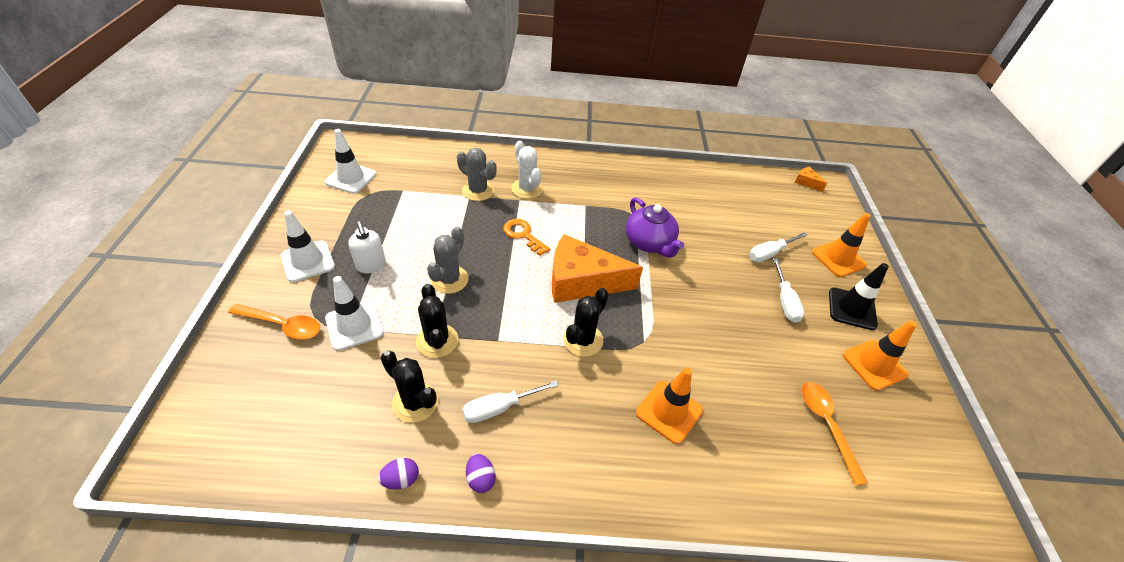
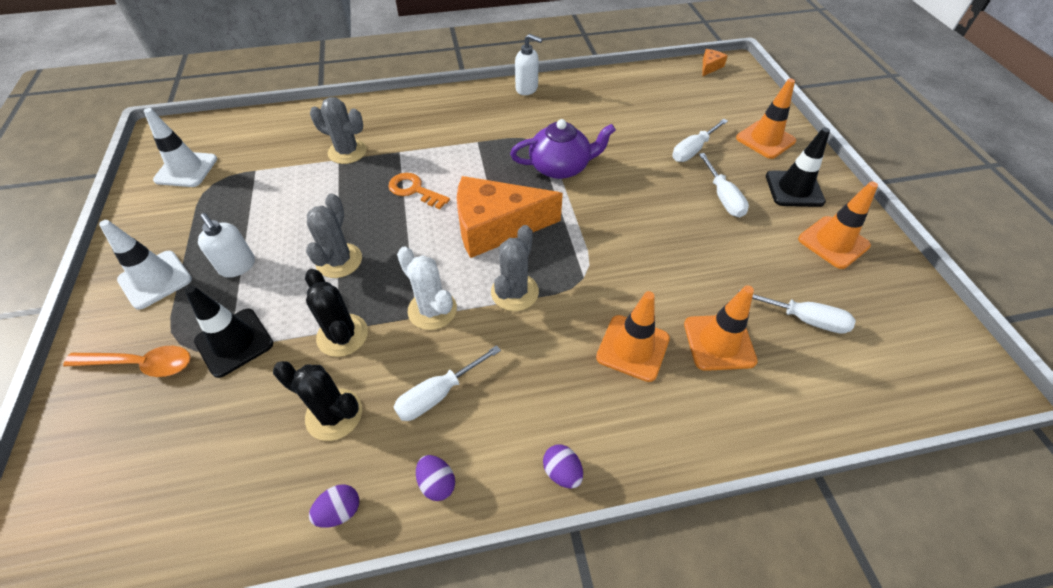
camera: 10 degrees left, 5 degrees up
(354, 325) = (234, 342): white traffic cone -> black traffic cone
(527, 189) = (405, 137): white cactus -> white cactus (432, 310)
(582, 498) = (562, 472): none -> purple egg
(583, 340) = (514, 292): black cactus -> grey cactus
(639, 168) = (527, 89): none -> white soap dispenser
(649, 243) = (560, 167): purple teapot -> purple teapot turned 60 degrees counterclockwise
(745, 426) = (719, 342): none -> orange traffic cone
(806, 182) = (710, 67): orange cheese -> orange cheese turned 90 degrees clockwise
(826, 425) = (803, 319): orange spoon -> white screwdriver

